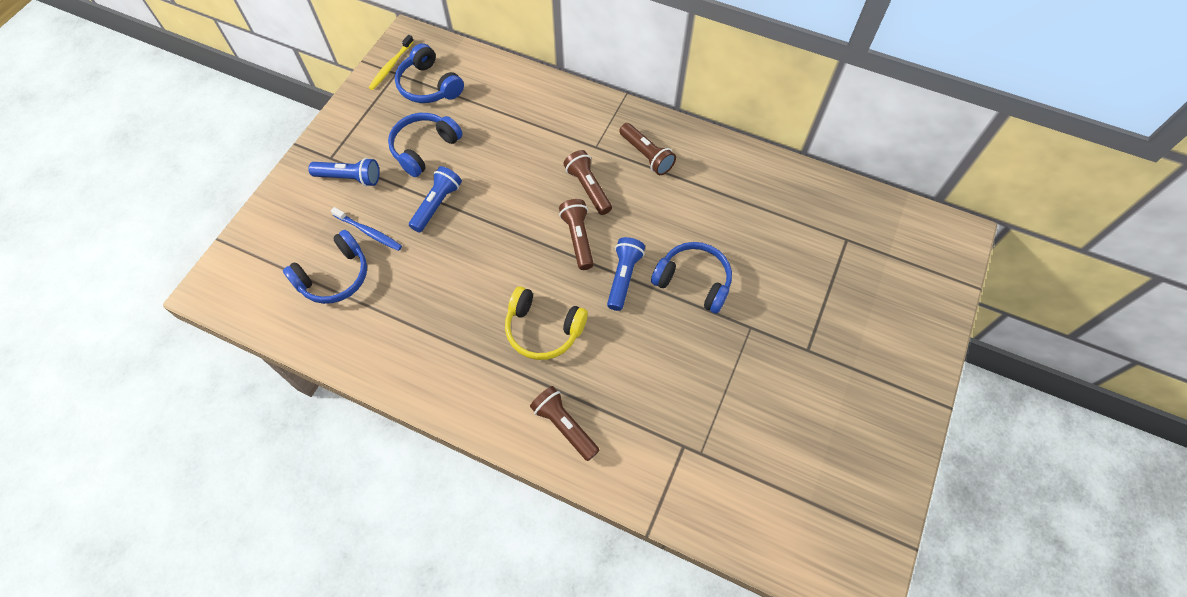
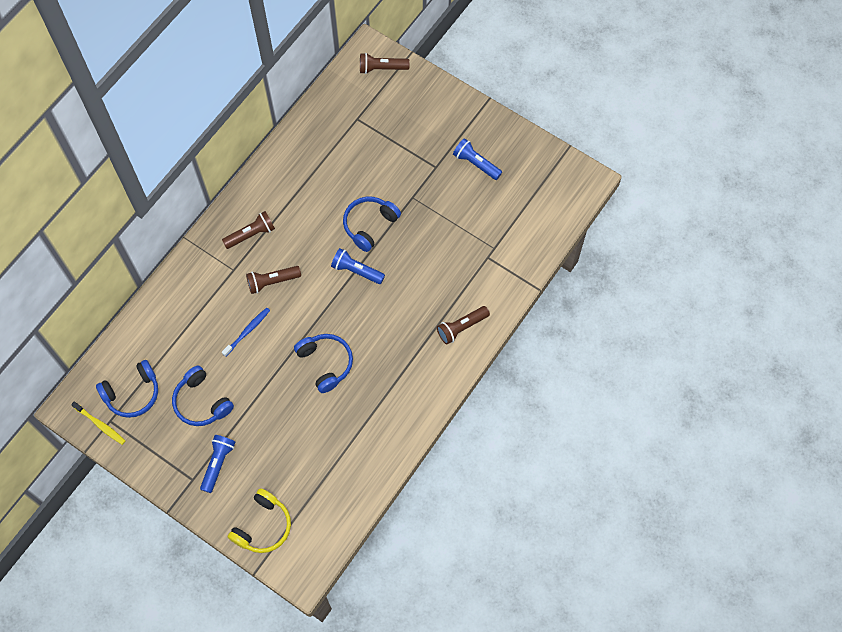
camera: 80 degrees left, 5 degrees up
(335, 277) = (312, 477): blue headphones -> blue headphones (326, 363)
(369, 232) = (276, 450): blue toothbrush -> blue toothbrush (247, 331)
(437, 205) = (261, 396): blue flashlight -> blue flashlight (476, 163)
(543, 330) = (387, 331): yellow headphones -> yellow headphones (263, 526)
(578, 238) = (316, 296): brown flashlight -> brown flashlight (382, 68)

